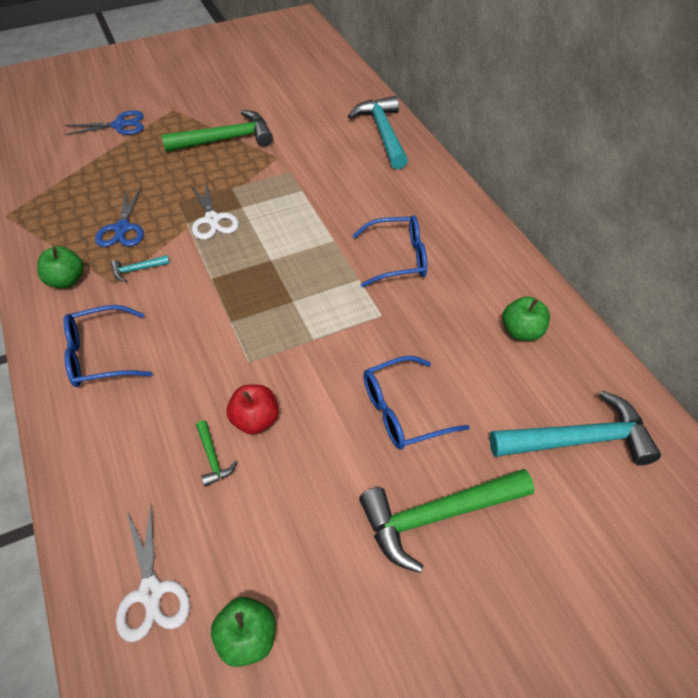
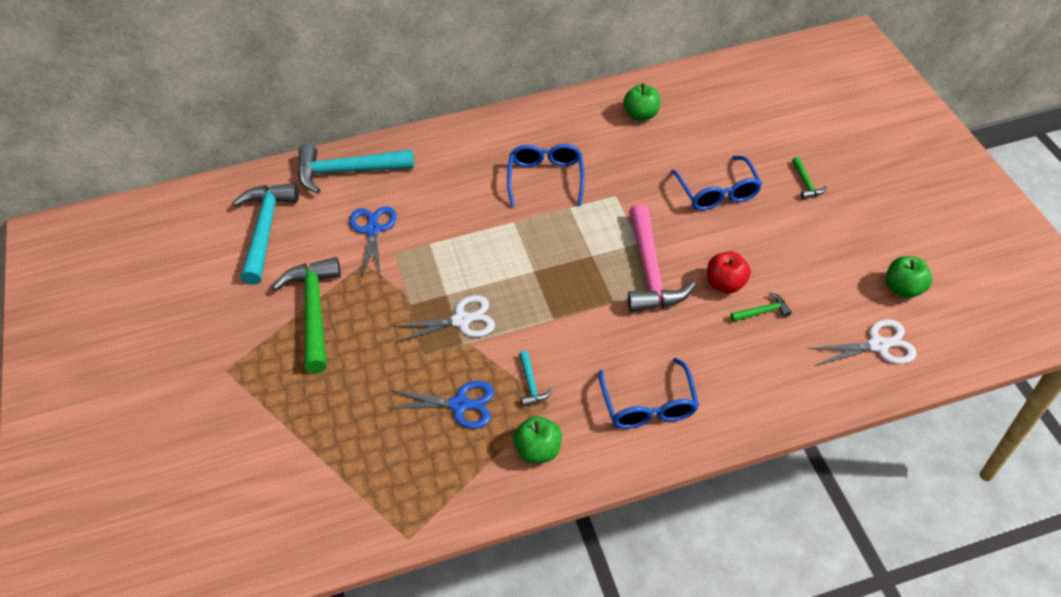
camera: 80 degrees left, 0 degrees up
(119, 125) = (242, 429): blue scissors -> blue scissors (373, 230)
(273, 350) = (650, 271): none -> pink hammer
(437, 516) = (806, 183): green hammer -> green hammer, size x0.44
(578, 440) = (742, 104): turquoise hammer -> turquoise hammer (265, 230)

